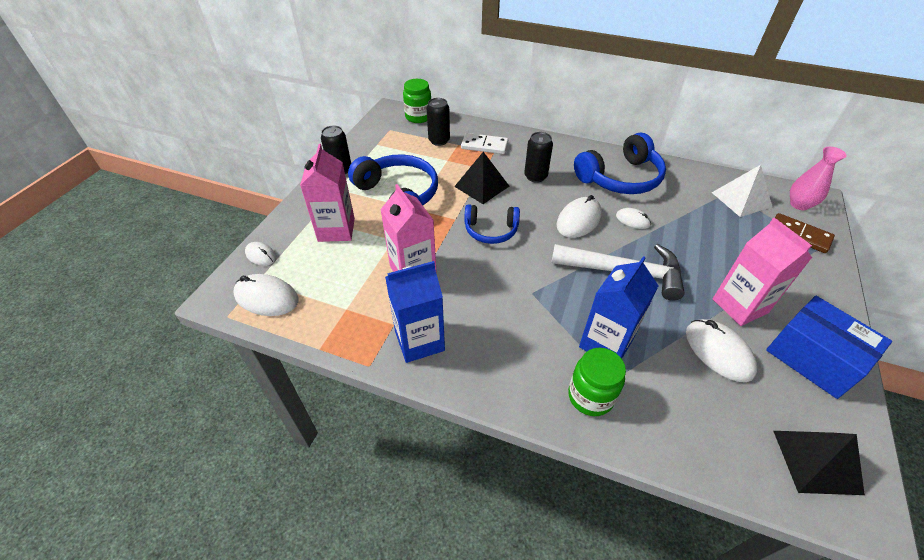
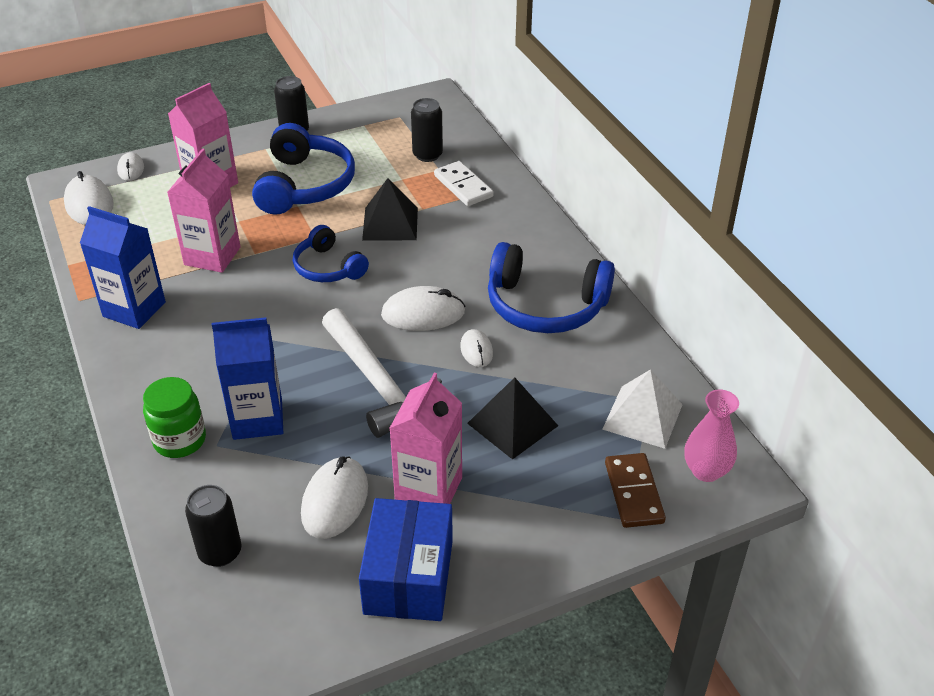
camera: 45 degrees right, 5 degrees down
(418, 117) = (449, 118): green jar -> none
(535, 176) = (458, 247): black can -> black can (220, 552)
(816, 461) = (256, 625): black pyramid -> black pyramid (512, 424)

